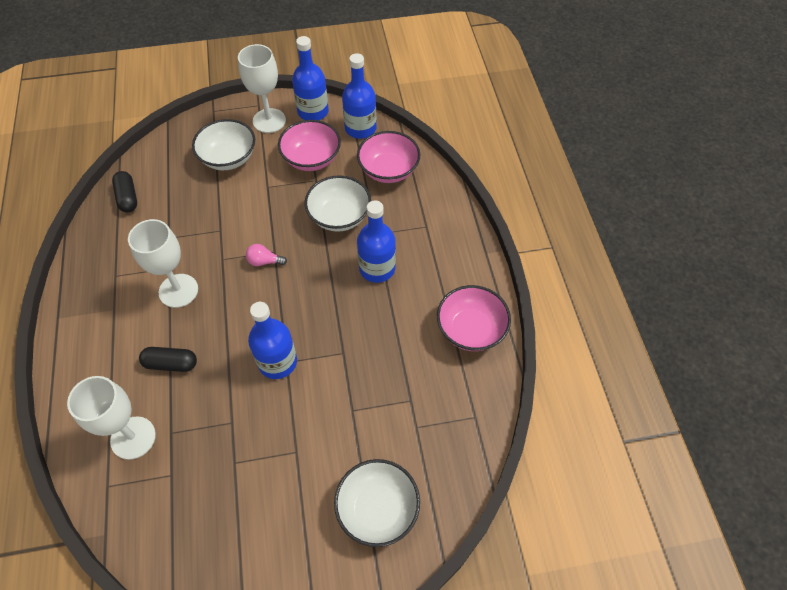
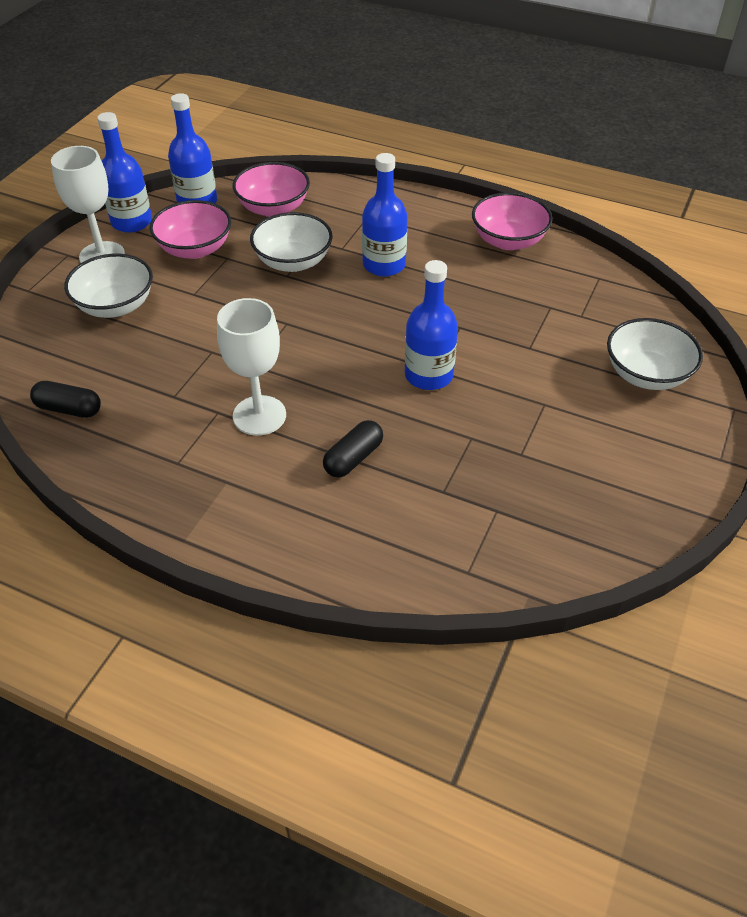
camera: 55 degrees left, 10 degrees down
(133, 438) = (423, 526): white goblet -> none
(264, 261) = (292, 335): pink light bulb -> none

